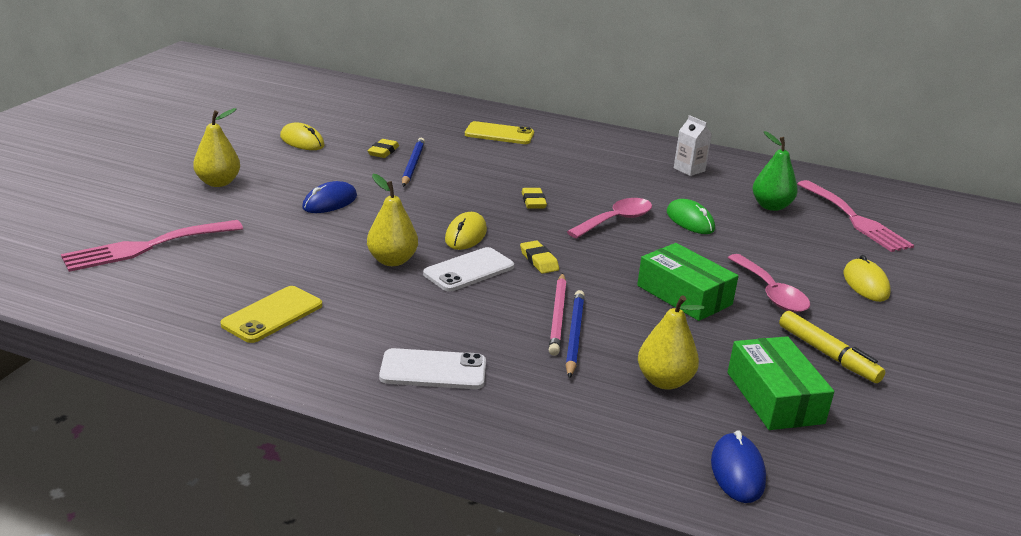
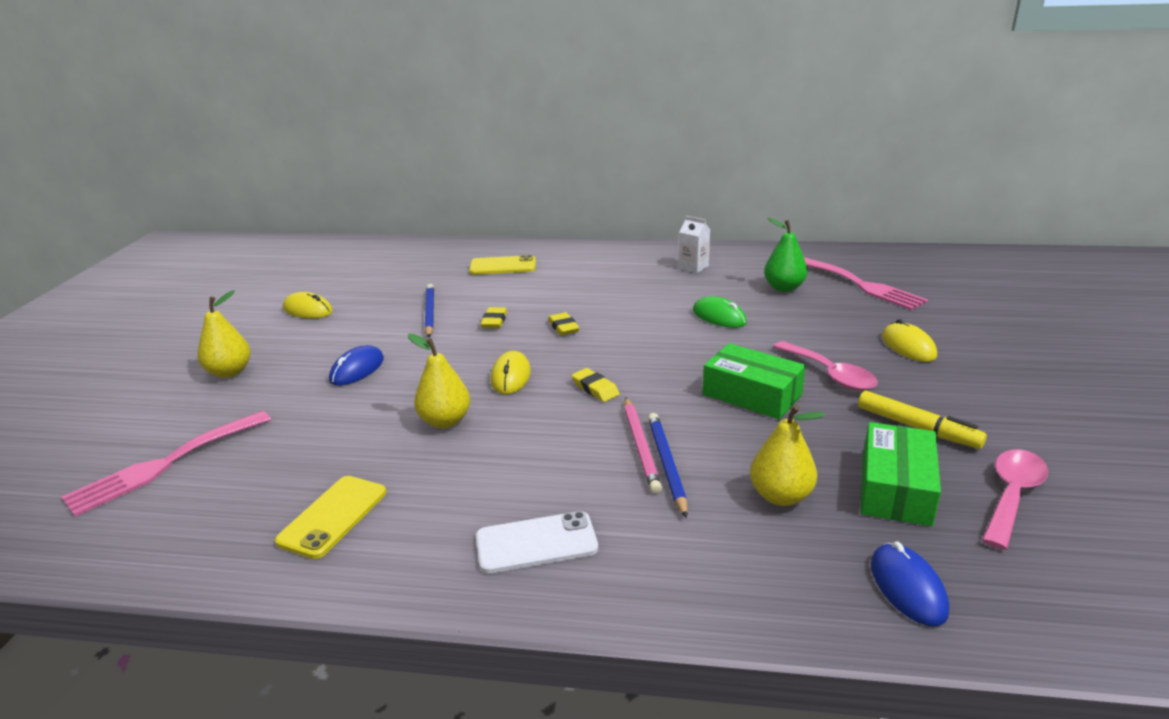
camera: 10 degrees left, 0 degrees up
(383, 151) = (395, 305): yellow eraser -> yellow eraser (494, 321)
(469, 270) = (529, 414): white phone -> none
(616, 220) = (650, 330): pink spoon -> pink spoon (1012, 495)
(774, 397) = (895, 488): green box -> green box turned 45 degrees clockwise

